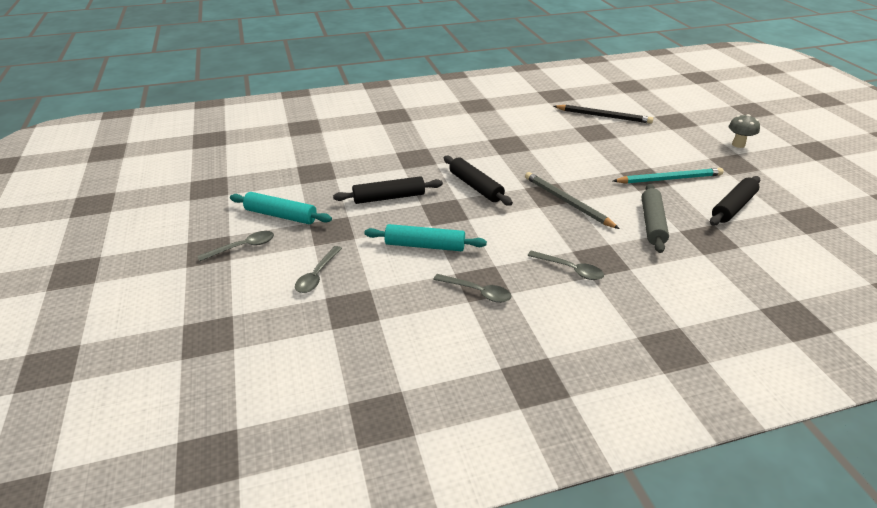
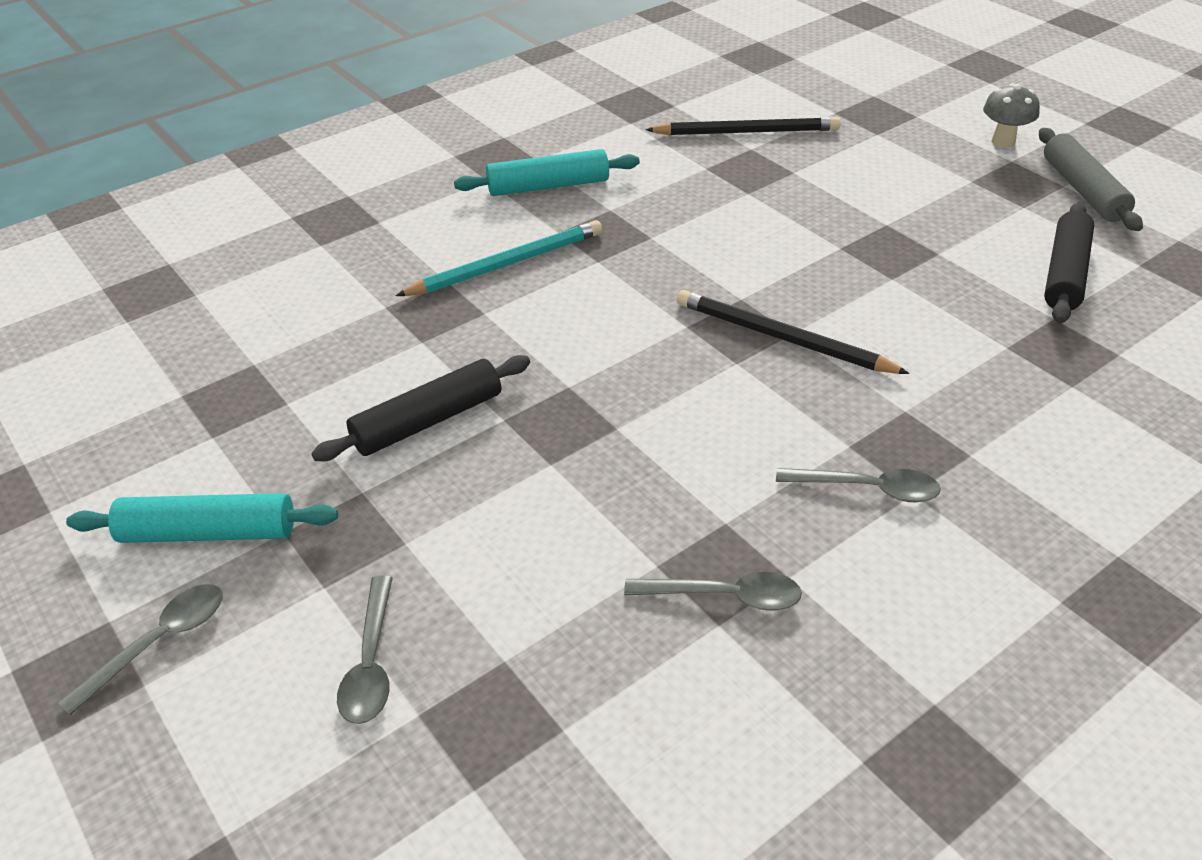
camera: 20 degrees left, 5 degrees up
(425, 245) = (563, 517): turquoise rolling pin -> turquoise rolling pin (548, 186)
(475, 187) = (592, 348): black rolling pin -> none
(567, 202) = (782, 338): grey pencil -> black pencil
(652, 223) = (954, 345): grey rolling pin -> grey rolling pin (1083, 190)
(669, 179) = (931, 241): turquoise pencil -> turquoise pencil (506, 264)

